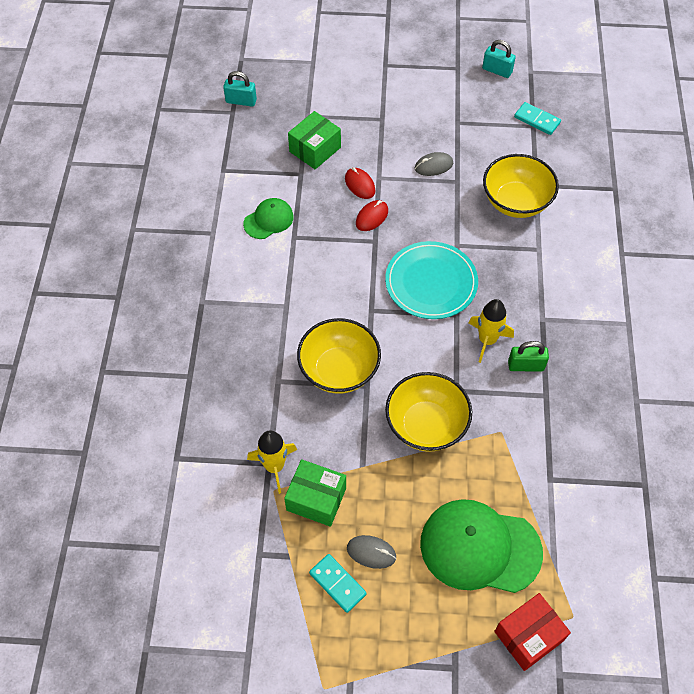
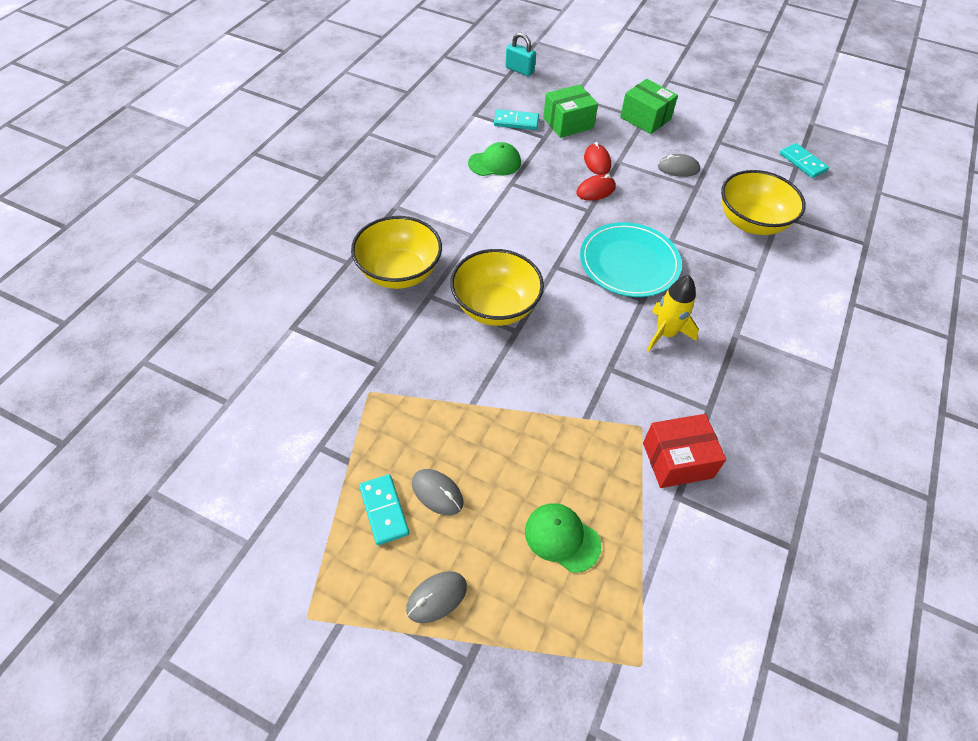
camera: 20 degrees right, 5 degrees down
(266, 165) = (516, 122): none -> turquoise domino
(274, 466) = (382, 370): yellow rocket -> none
(316, 499) = (407, 416): green box -> green box (645, 118)
(410, 632) = (436, 597): none -> grey mouse
(426, 425) = (561, 389): yellow bowl -> yellow bowl (399, 272)
(479, 547) = (562, 538): green cap -> green cap, size x0.52
(497, 70) = (777, 113): turquoise padlock -> none
(526, 366) = (698, 372): green padlock -> none
(528, 636) = (575, 664): red box -> red box (677, 460)

